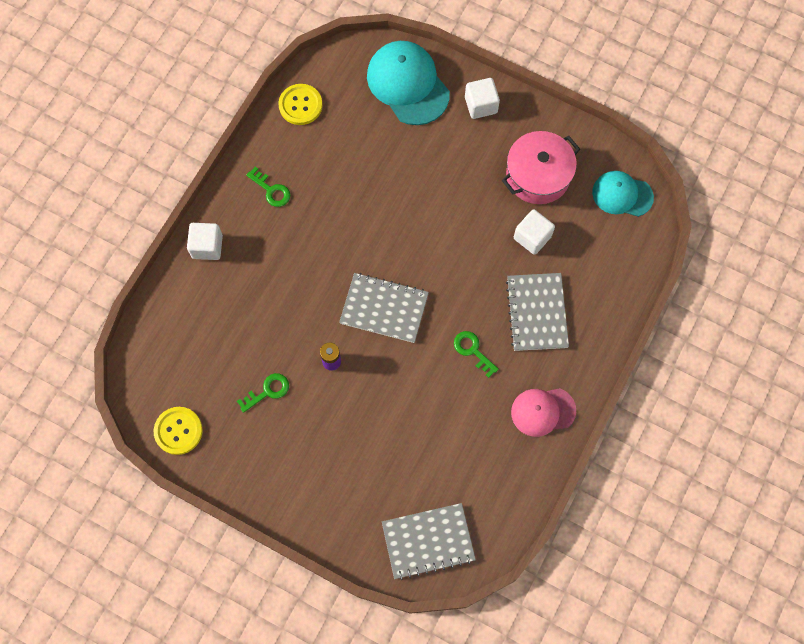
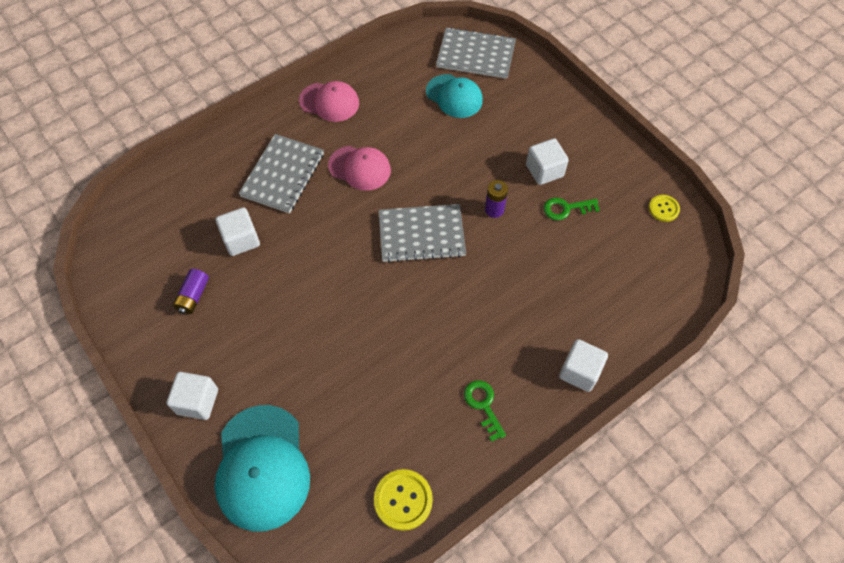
camera: 155 degrees left, 10 degrees down
(178, 431) = (663, 209): yellow button -> yellow button, size x0.62
(302, 424) = (544, 171): none -> white cube
(384, 308) = (421, 234): grey notebook -> grey notebook turned 45 degrees counterclockwise
(472, 350) = (359, 168): green key -> pink cap
(538, 175) = (193, 296): pink pot -> purple battery
(622, 195) = (128, 242): turquoise cap -> turquoise cap (454, 96)

